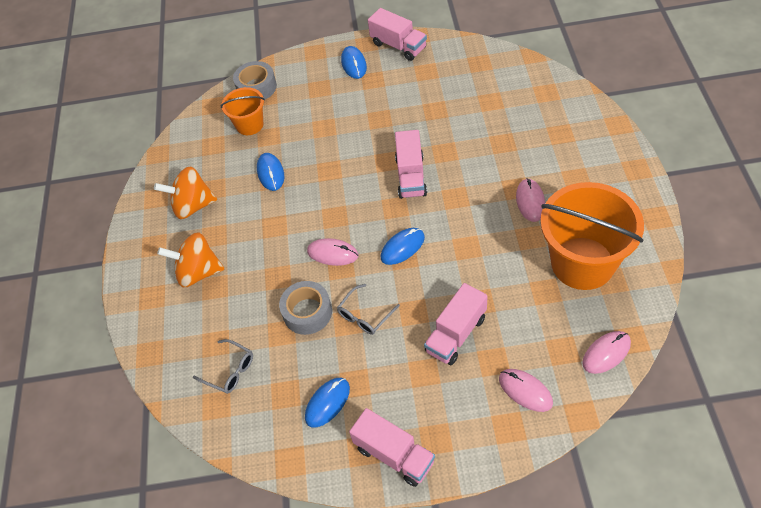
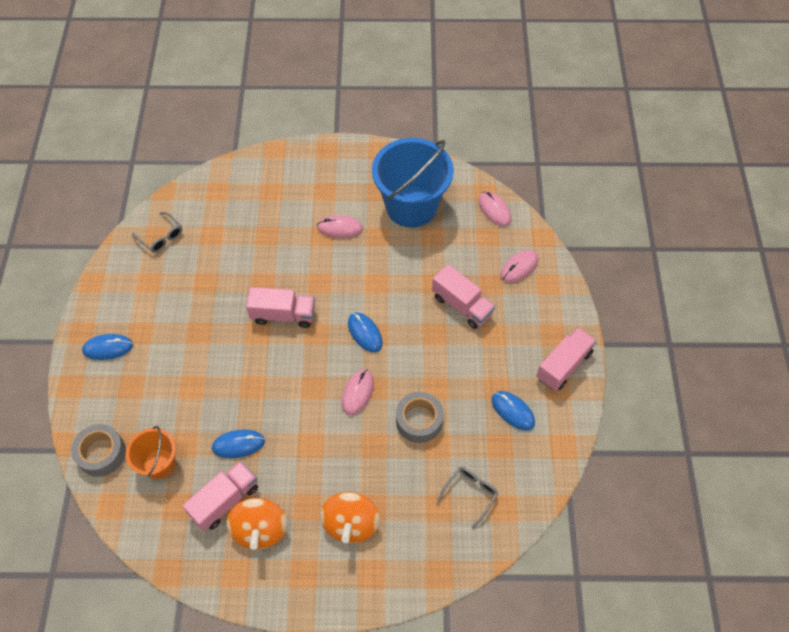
camera: 90 degrees left, 5 degrees up
(365, 315) = (431, 372): grey glasses -> grey glasses (161, 237)
(398, 46) = (99, 302): pink truck -> pink truck (225, 500)
(582, 263) = (411, 206): orange bucket -> blue bucket

